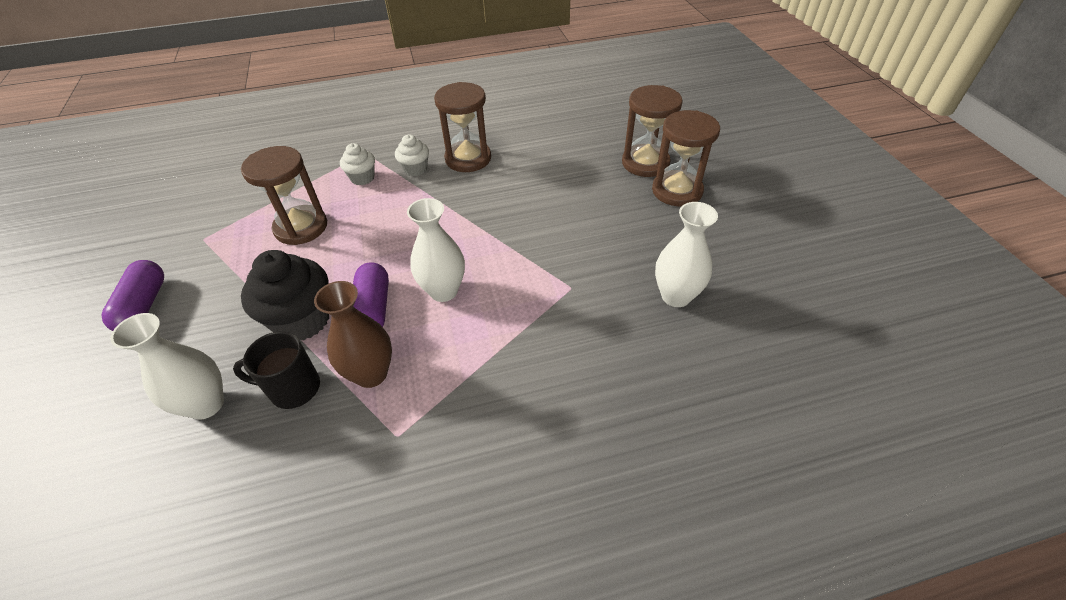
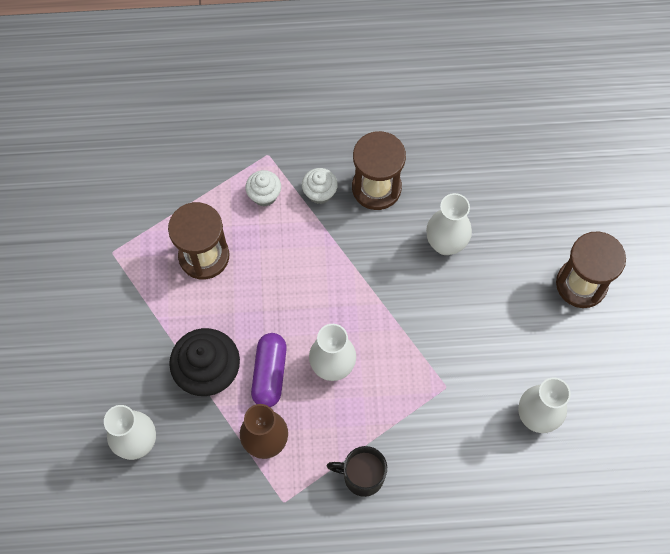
camera: 10 degrees right, 20 degrees up
(144, 306) = (71, 327): purple capsule -> none
(293, 388) = (204, 442): black mug -> black mug (362, 476)
(540, 184) = (445, 244): none -> white vase
(645, 163) = (562, 235): brown hourglass -> none

